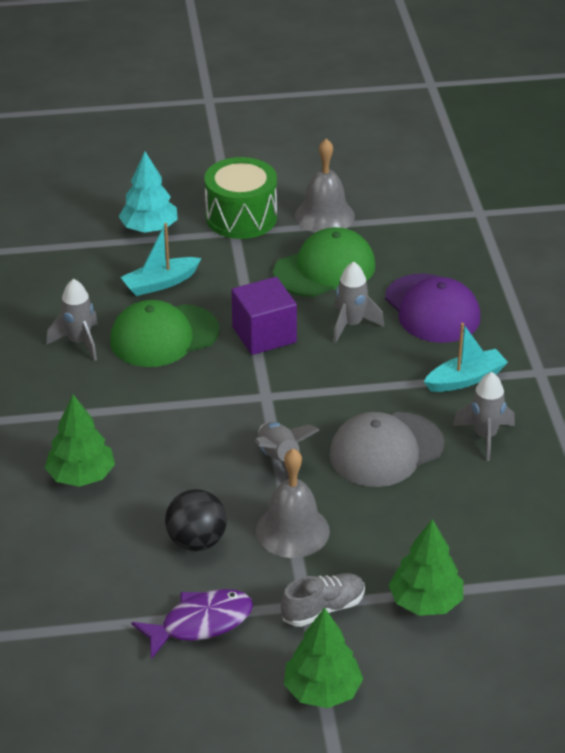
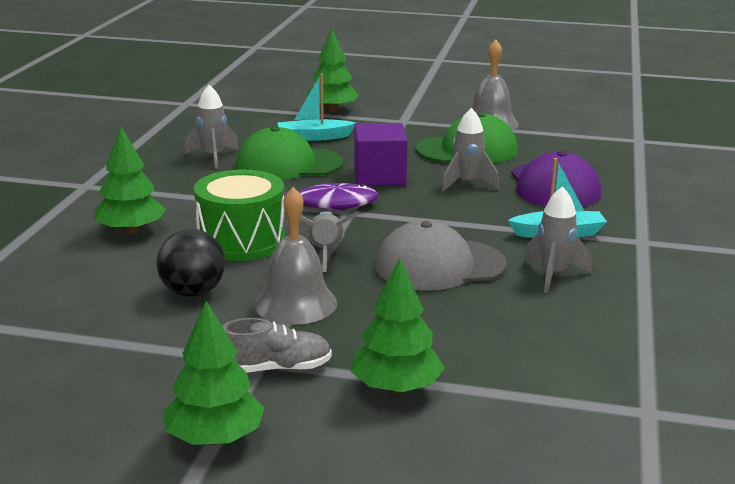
camera: 20 degrees right, 15 degrees down
(149, 228) = (332, 110): turquoise tree -> green tree
(200, 623) = (137, 352): purple fish -> purple fish (330, 204)
(241, 217) = (415, 114): green drum -> green drum (241, 241)

